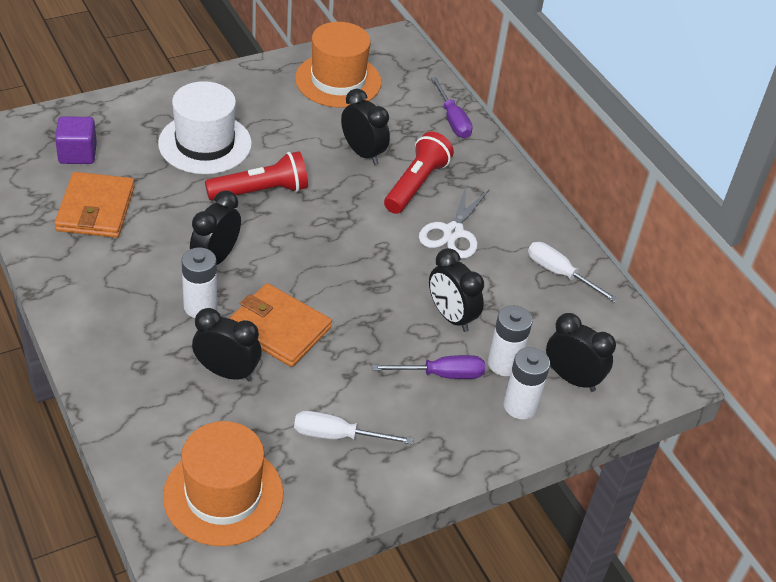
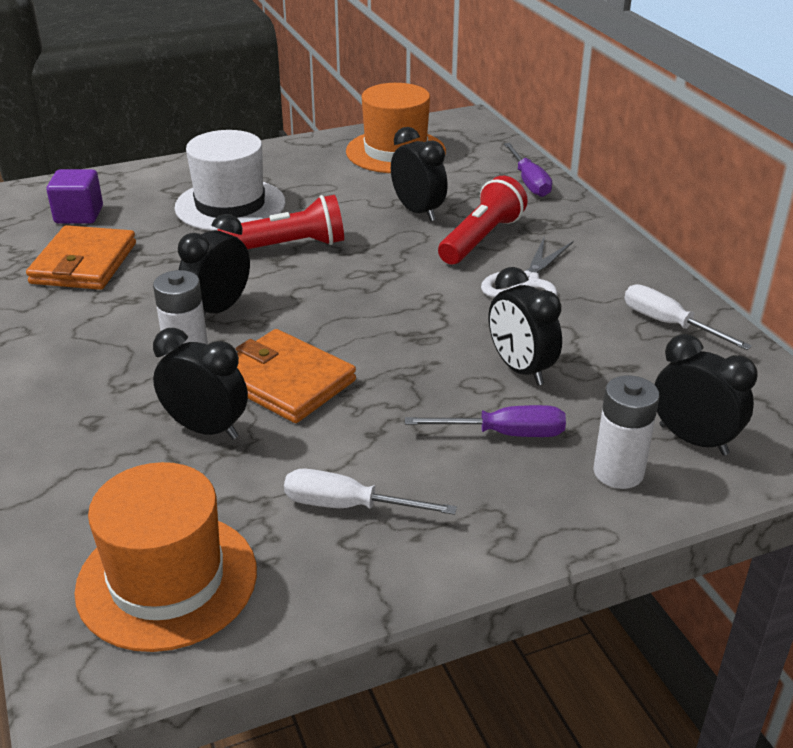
camera: 10 degrees right, 10 degrees down
(504, 363) = (594, 422): white battery -> none

